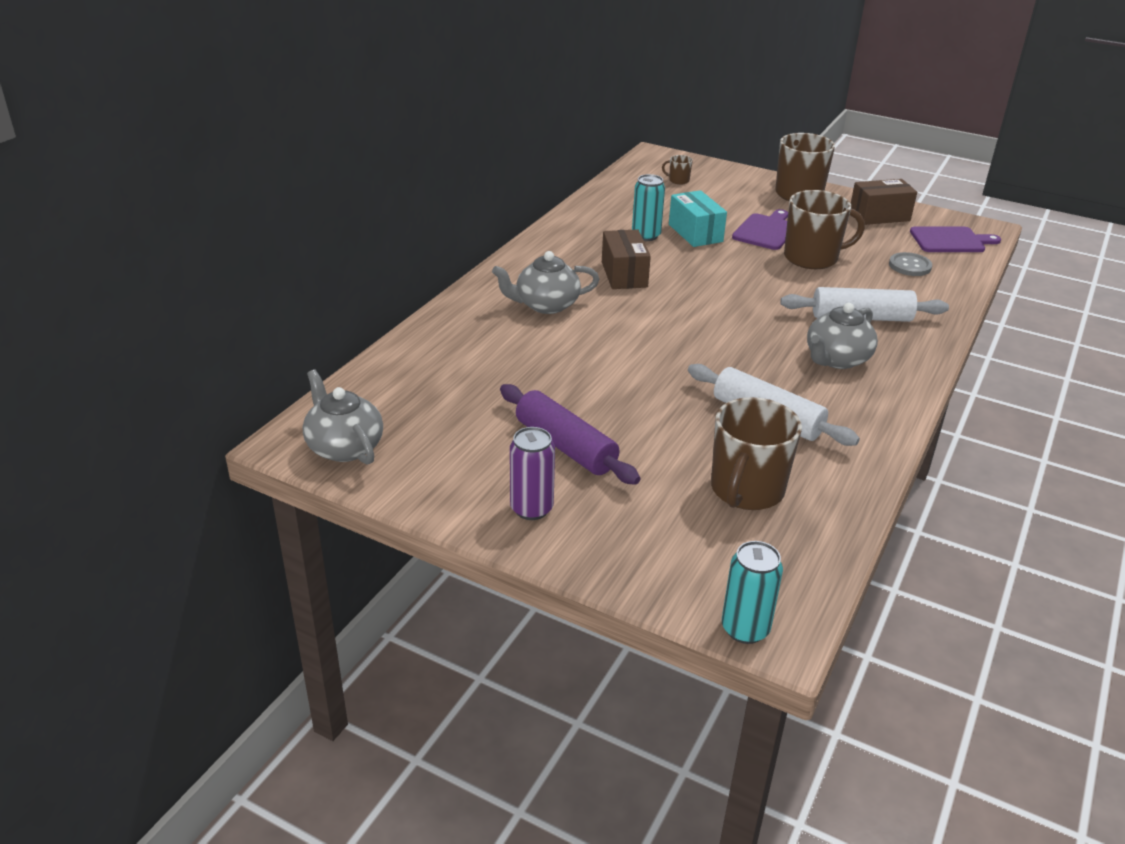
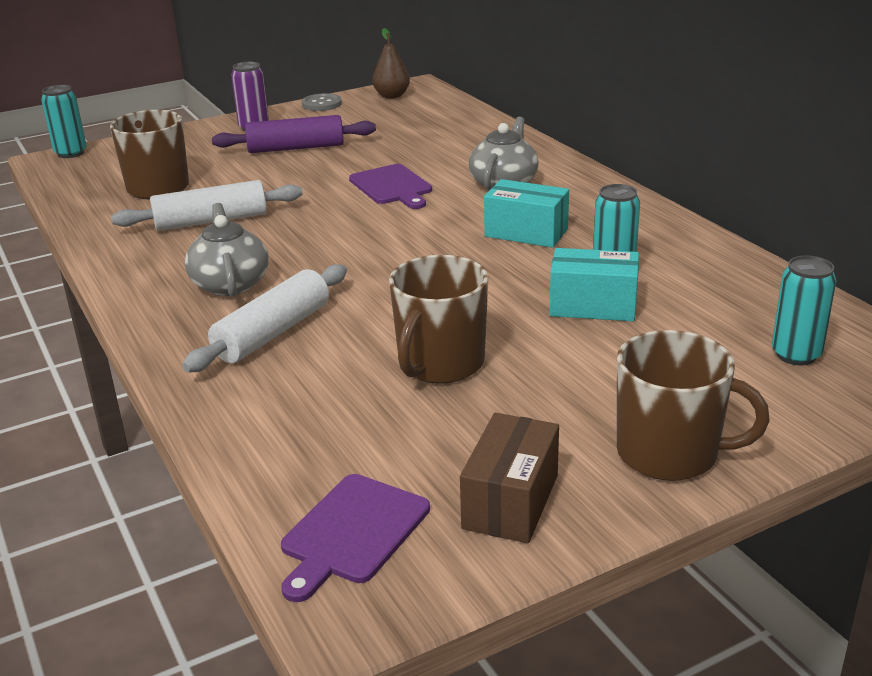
camera: 125 degrees right, 5 degrees down
(344, 447) = (392, 96): grey teapot -> brown pear
(624, 274) = (526, 233): brown box -> turquoise box
(678, 180) = (796, 355): brown mug -> turquoise can
(766, 231) = (552, 361): purple cutting board -> purple cutting board (392, 186)
(909, 266) = (330, 437): grey button -> grey button (321, 104)

